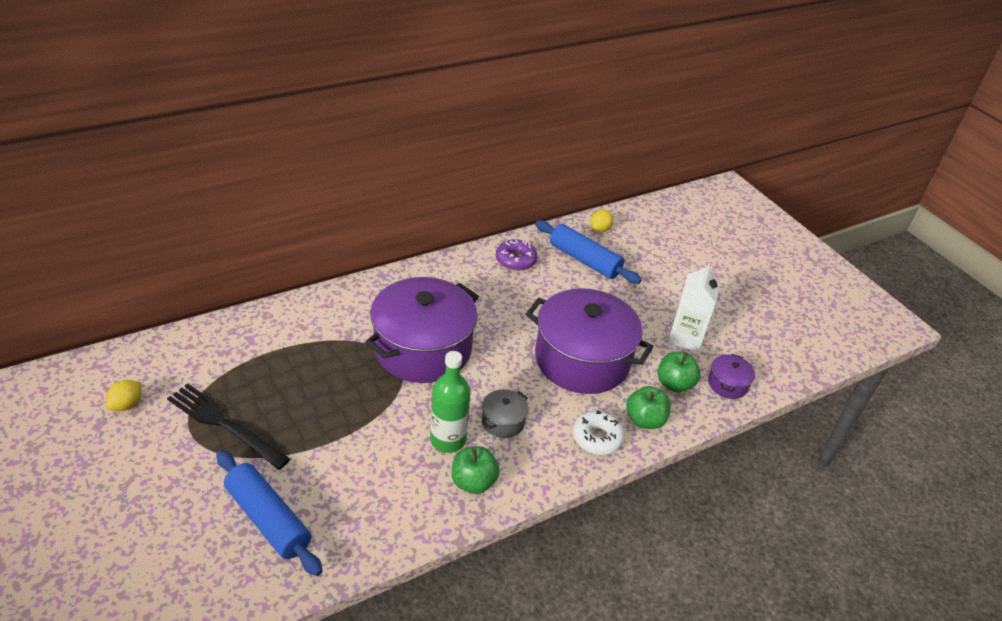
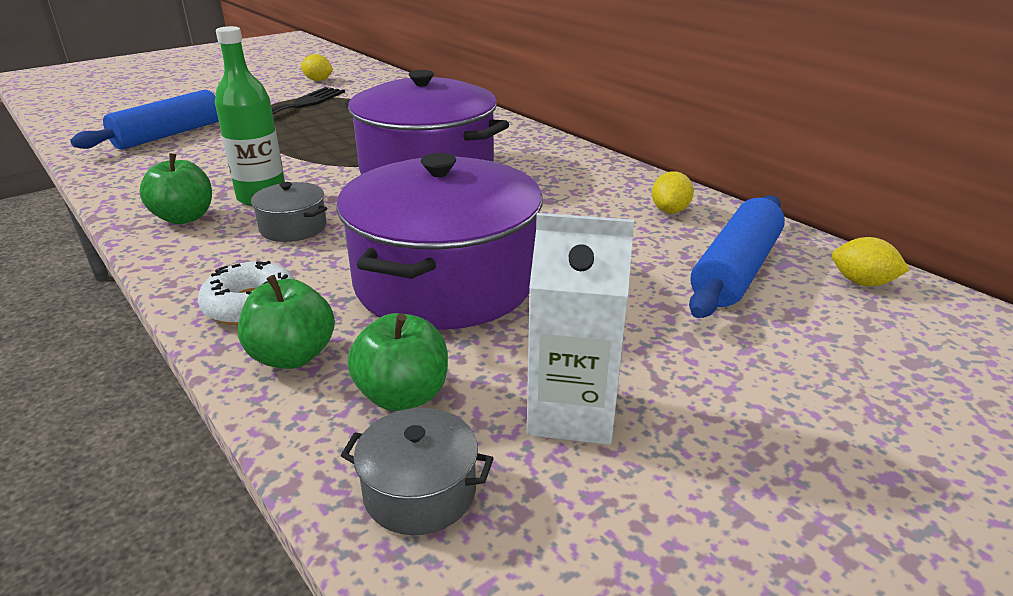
camera: 85 degrees right, 10 degrees down
(515, 260) = (670, 210): purple donut -> yellow lemon
(727, 384) = (420, 491): purple pot -> grey pot

